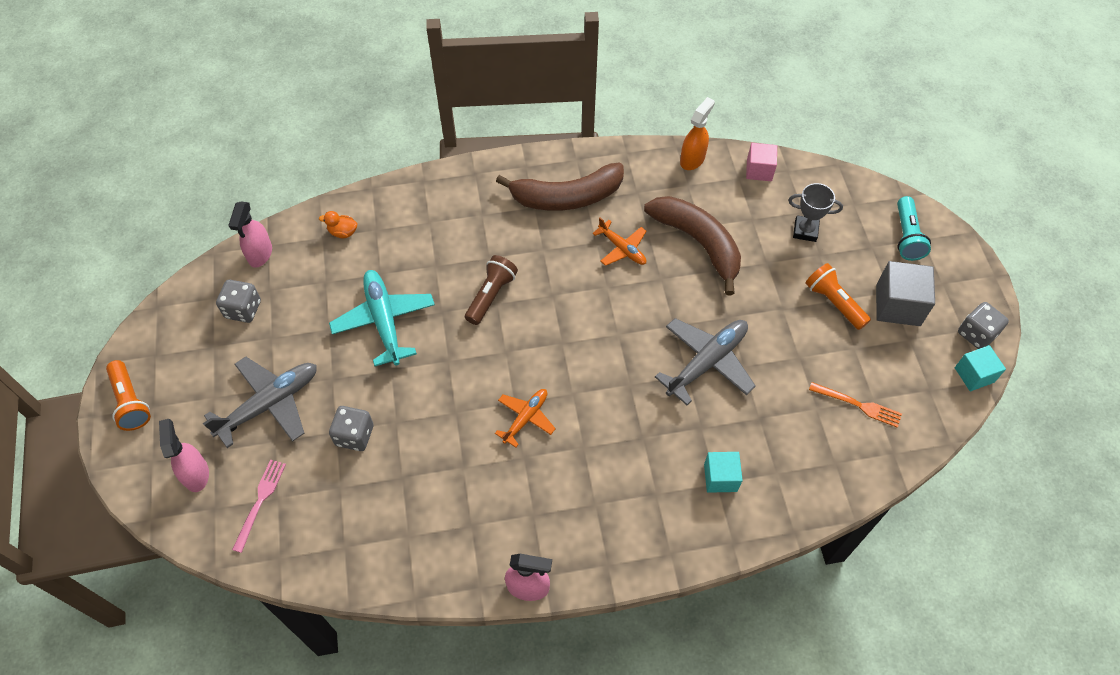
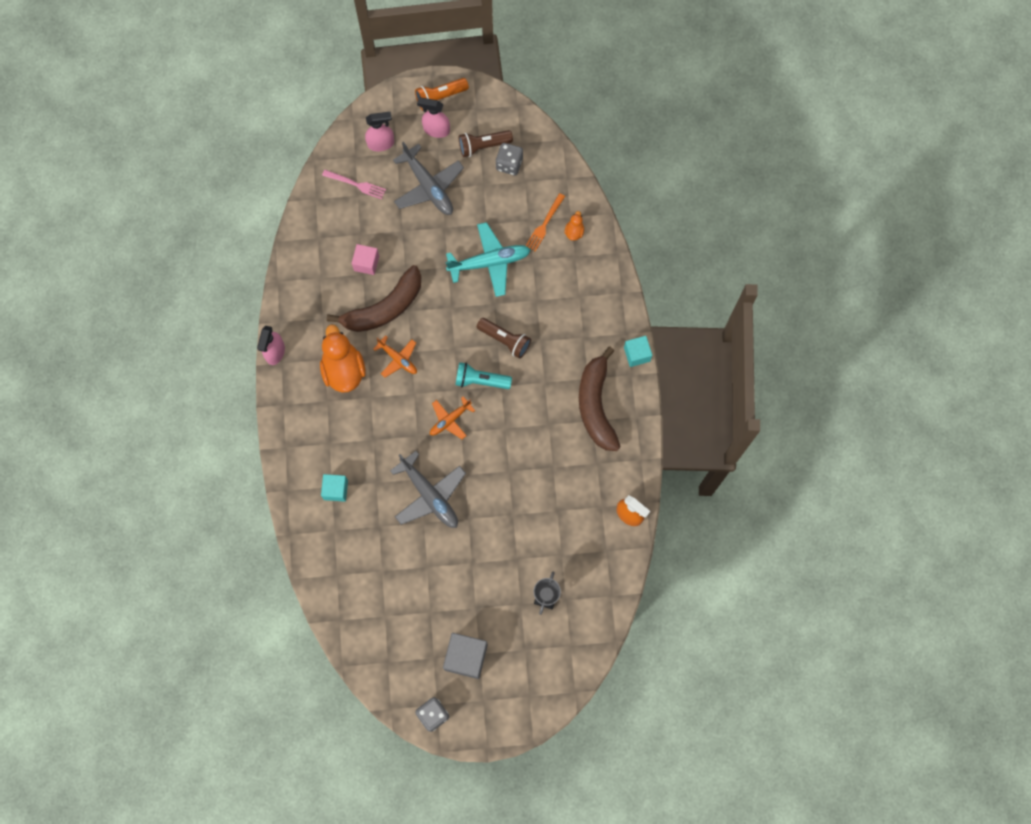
camera: 95 degrees right, 15 degrees up
(213, 342) = (483, 146): none -> brown flashlight
(260, 254) = (558, 172): pink spray bottle -> pink spray bottle (436, 130)
(354, 435) = (398, 243): grey dice -> none
(547, 487) = (344, 370): none -> orange duck
(622, 249) = (540, 444): orange plane -> orange plane (450, 420)
(698, 243) = (540, 506): brown banana -> brown banana (384, 308)
(759, 170) = (613, 570): pink cube -> pink cube (366, 263)
(834, 302) = (473, 605): orange flashlight -> none
(859, 405) = (381, 603): orange fork -> orange fork (544, 225)
(906, 236) = (533, 682): turquoise flashlight -> turquoise flashlight (481, 380)
(974, 375) = (397, 701): turquoise cube -> turquoise cube (637, 354)

